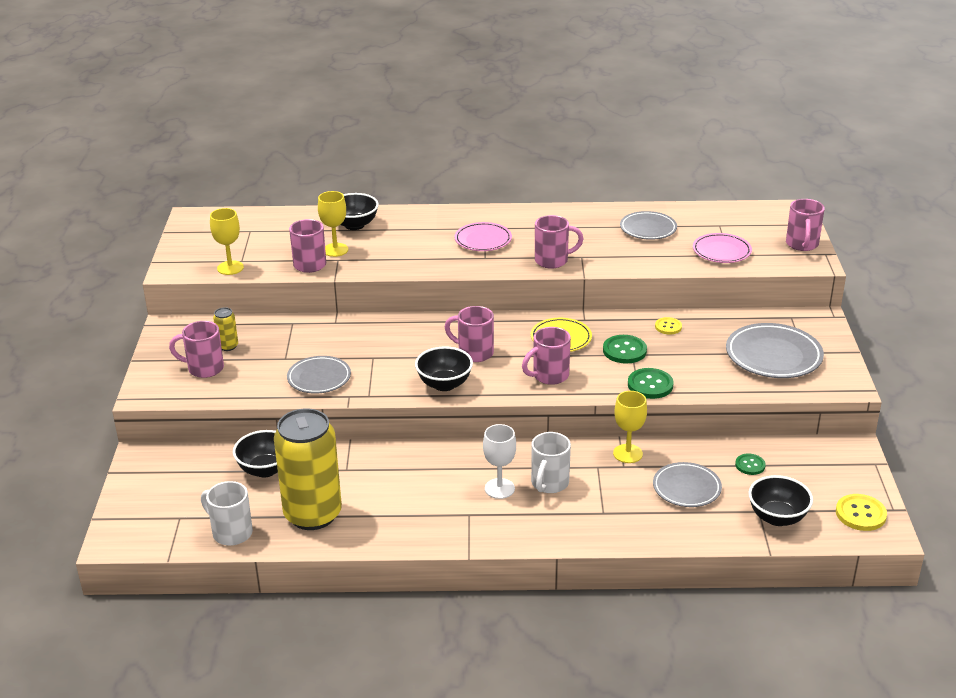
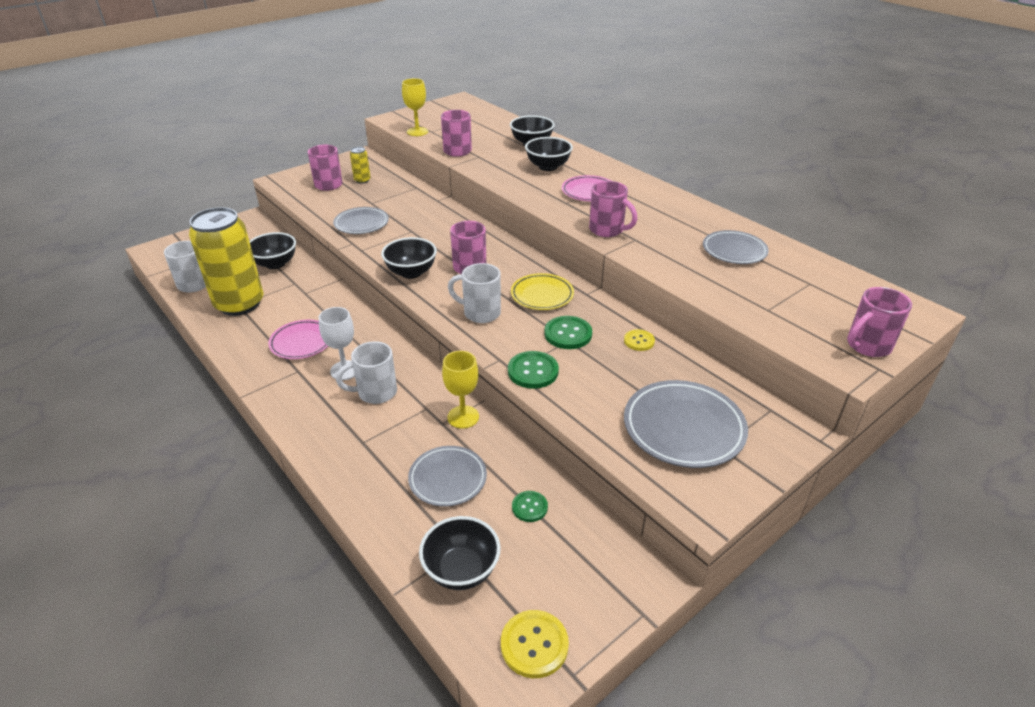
camera: 50 degrees right, 5 degrees up
(335, 250) = (489, 151): yellow goblet -> none
(411, 237) = (548, 167): none -> black bowl
(549, 376) = (480, 313): pink mug -> white mug
(721, 251) = (766, 303): pink plate -> pink plate (302, 342)

